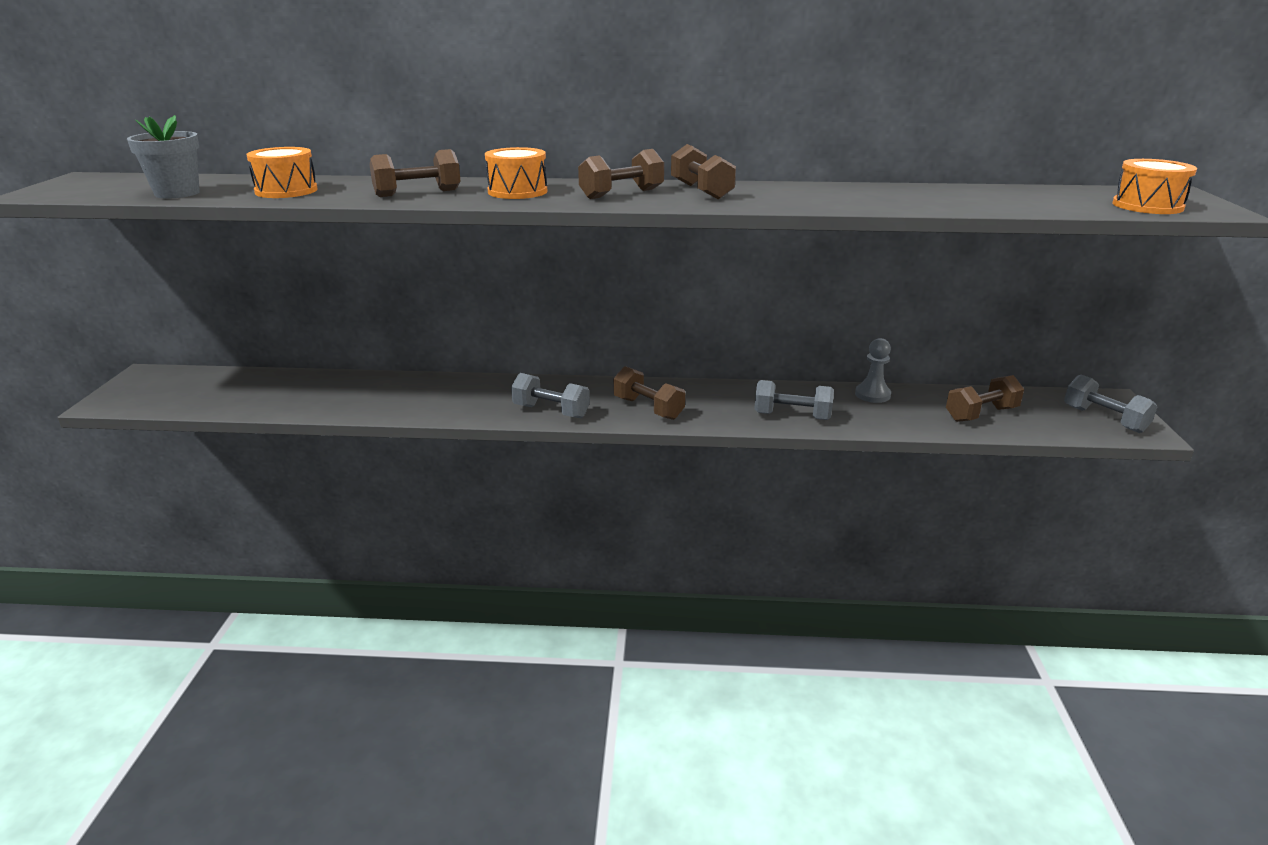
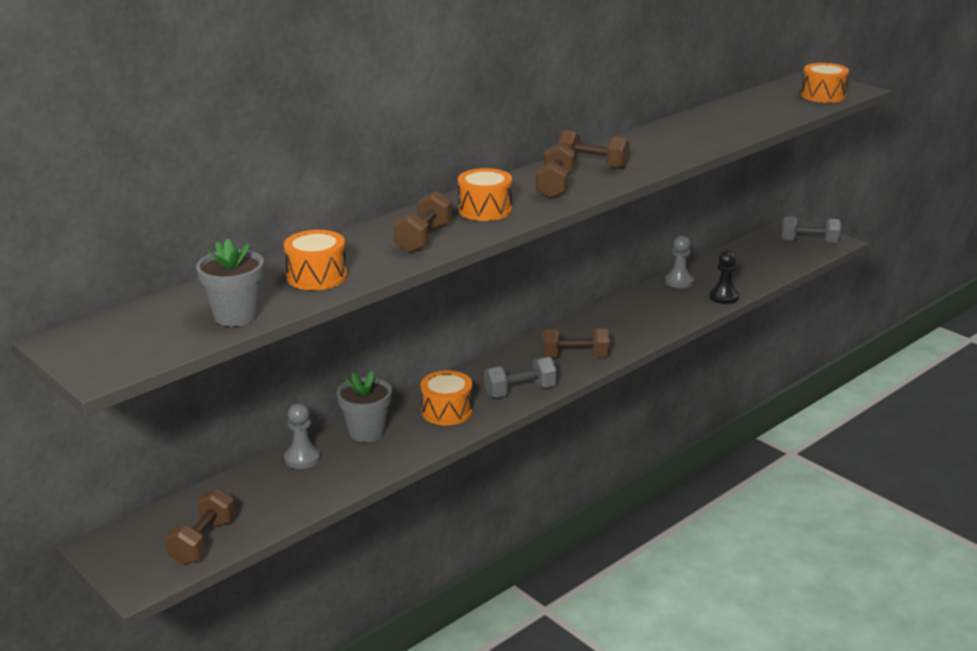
camera: 45 degrees left, 0 degrees up
(331, 382) = (302, 458): none -> grey pawn
(399, 386) = (367, 432): none -> grey flower pot
(473, 399) = (447, 411): none -> orange drum
(792, 416) = (664, 318): grey dumbbell -> none
(893, 425) = (724, 297): none -> black pawn
(981, 414) = (752, 267): brown dumbbell -> brown dumbbell (203, 542)

